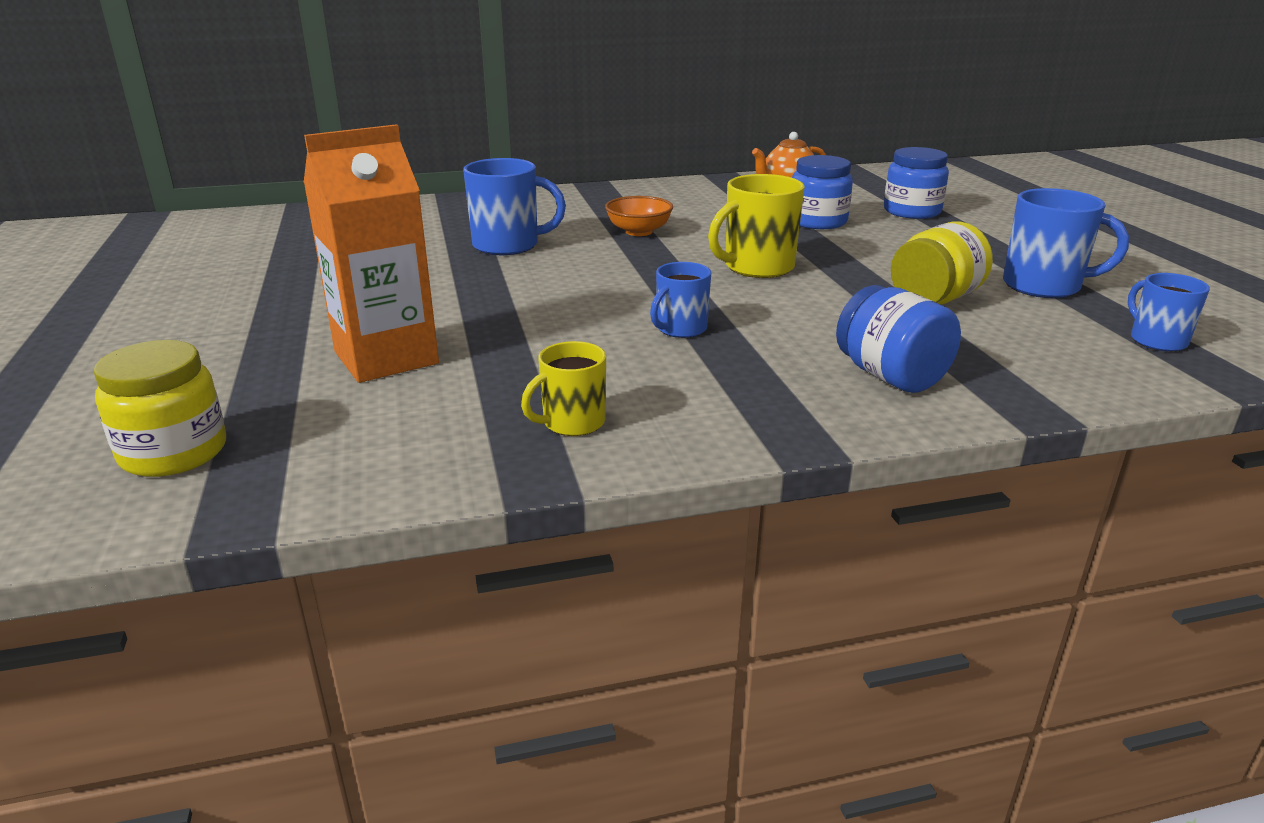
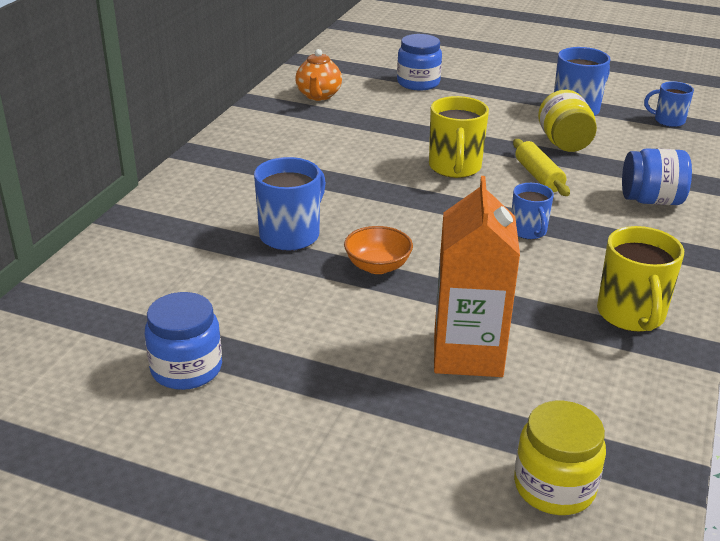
camera: 55 degrees left, 5 degrees up
(572, 423) = (631, 315): yellow mug -> yellow mug, size x1.61
(639, 231) = (331, 177): orange bowl -> orange bowl (377, 266)
(817, 222) = (396, 115): blue jar -> blue jar (186, 369)
(820, 306) = (538, 176): none -> yellow rolling pin

